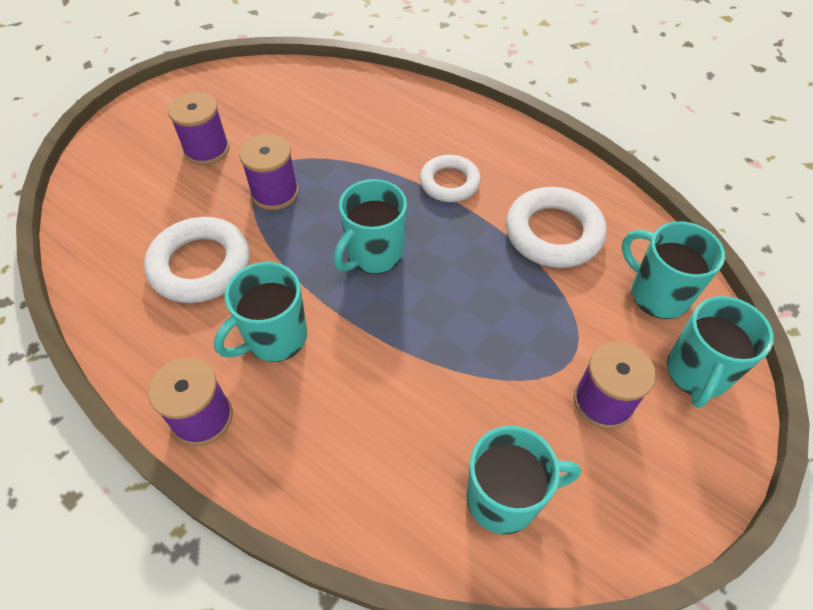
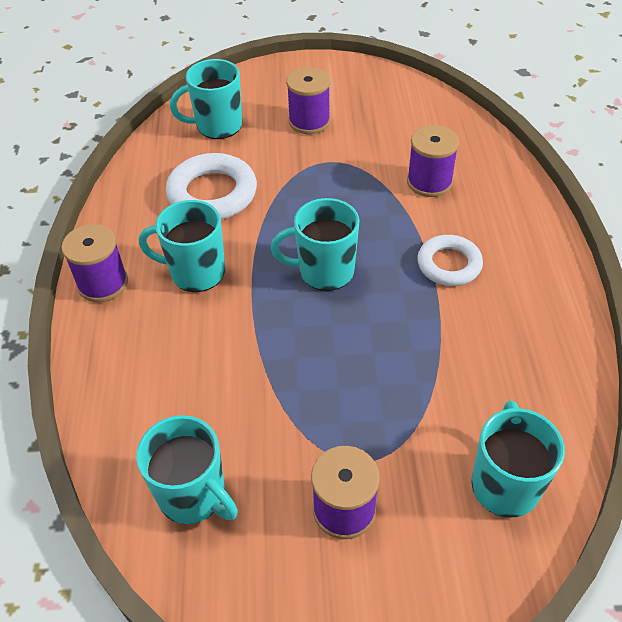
camera: 50 degrees right, 5 degrees down
(275, 193) = (314, 181): purple spool -> purple spool (429, 182)
(553, 233) = (481, 365): white ring -> none
(697, 373) = (449, 567): turquoise mug -> turquoise mug (217, 126)

